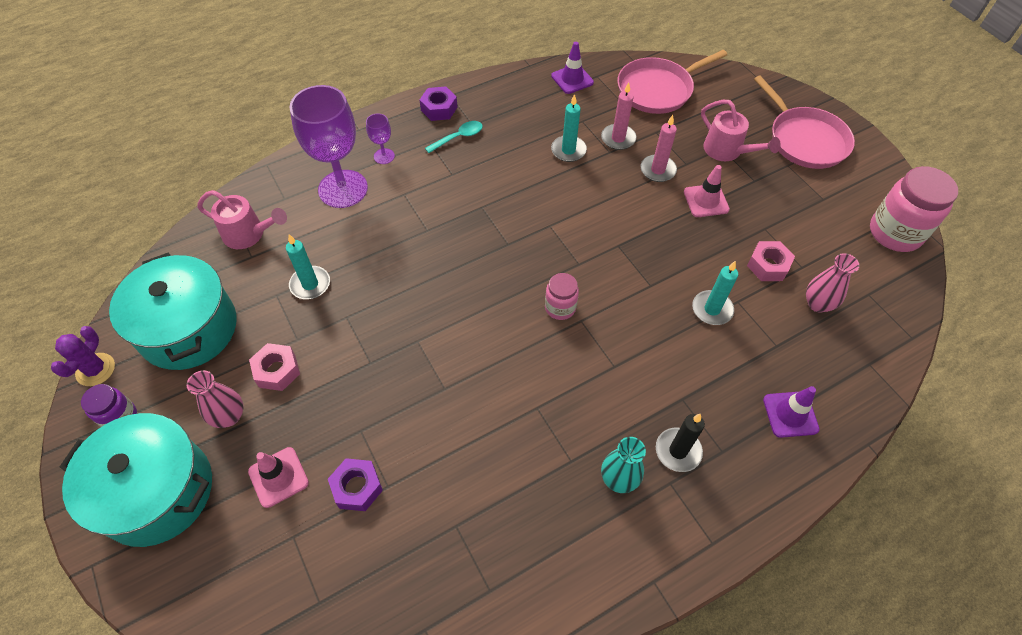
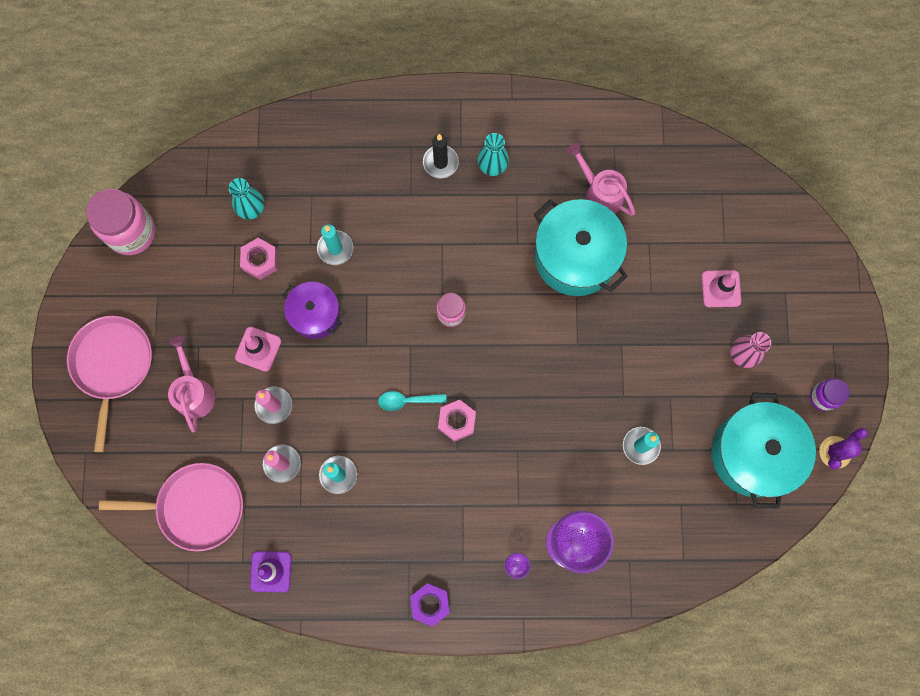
camera: 150 degrees left, 20 degrees up
(157, 491) = (807, 322): turquoise pot -> turquoise pot (575, 256)
(249, 234) = (675, 532): pink watering can -> pink watering can (599, 193)
(277, 370) = (695, 375): pink nut -> pink nut (457, 421)
(357, 487) = (670, 253): purple nut -> none
(458, 137) = (432, 551): turquoise spoon -> turquoise spoon (407, 400)
(682, 247) = (315, 314): none -> purple pot
(790, 414) = (345, 144): purple traffic cone -> none
(817, 304) = (251, 209): pink vase -> turquoise vase

